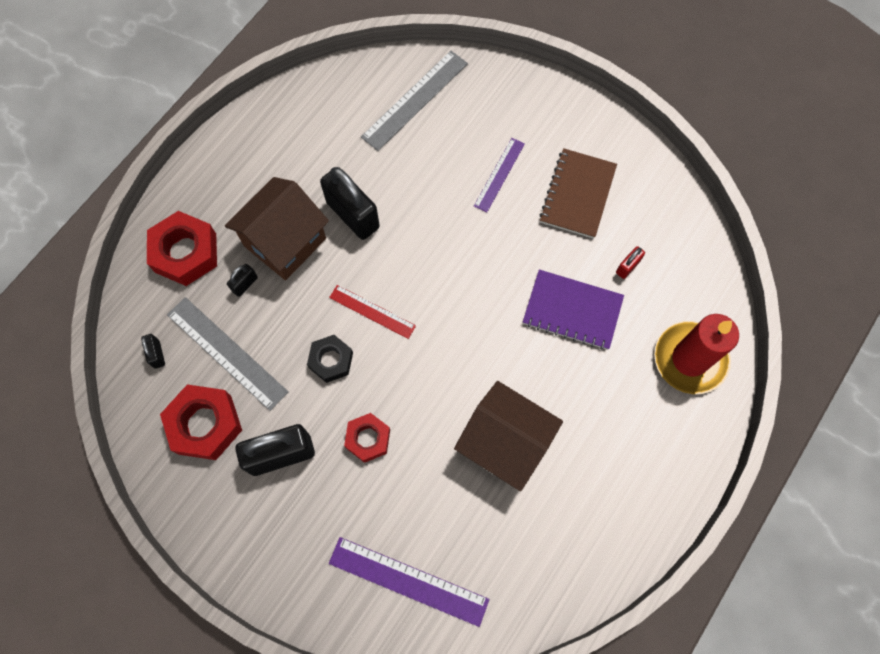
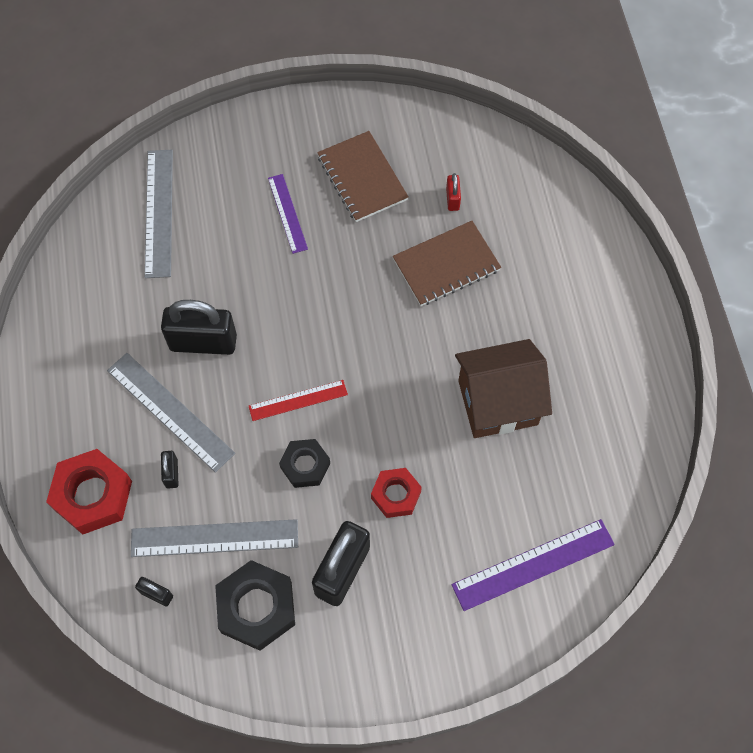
camera: 45 degrees left, 5 degrees down
(205, 424) = (257, 607): red nut -> black nut
(285, 242) = (170, 412): brown house -> grey ruler
(572, 311) = (446, 265): purple notebook -> brown notebook
(690, 359) = (561, 225): red candle -> none

